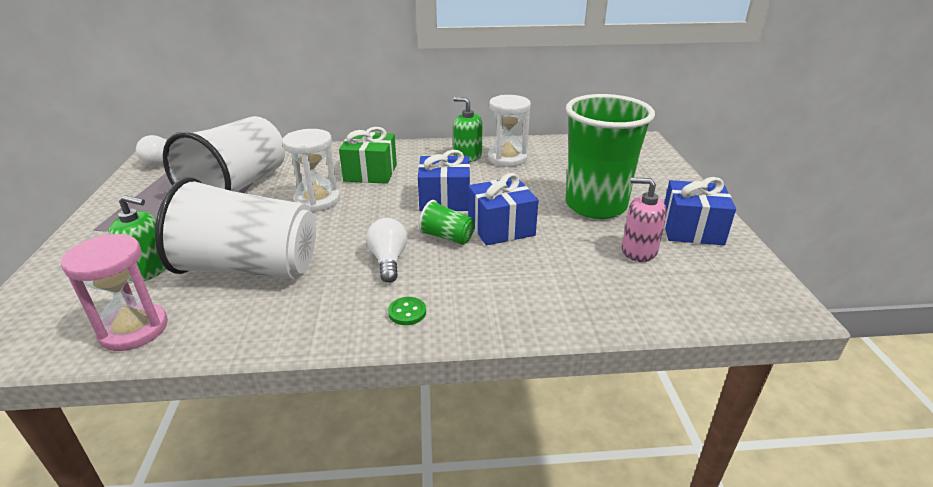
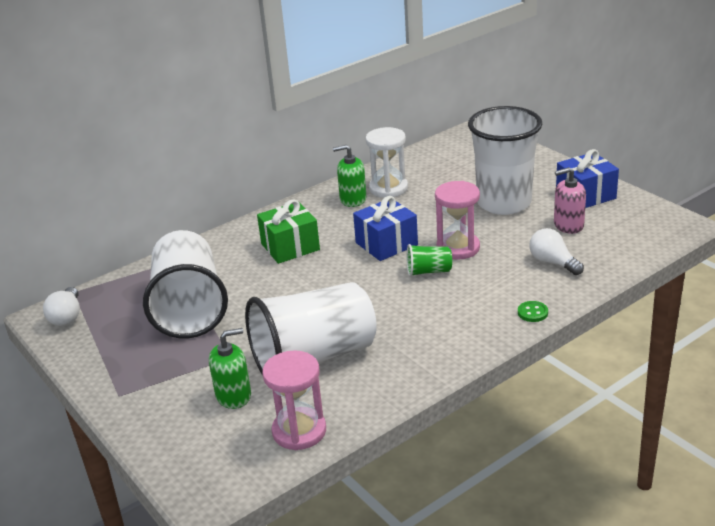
camera: 30 degrees left, 0 degrees up
(317, 201) = (282, 288): white hourglass -> none
(388, 260) = (410, 306): white light bulb -> white light bulb (553, 263)
(407, 312) = (471, 331): green button -> green button (532, 313)
(501, 228) = (458, 248): blue gift -> pink hourglass
(595, 205) = (504, 203): green cup -> white cup

